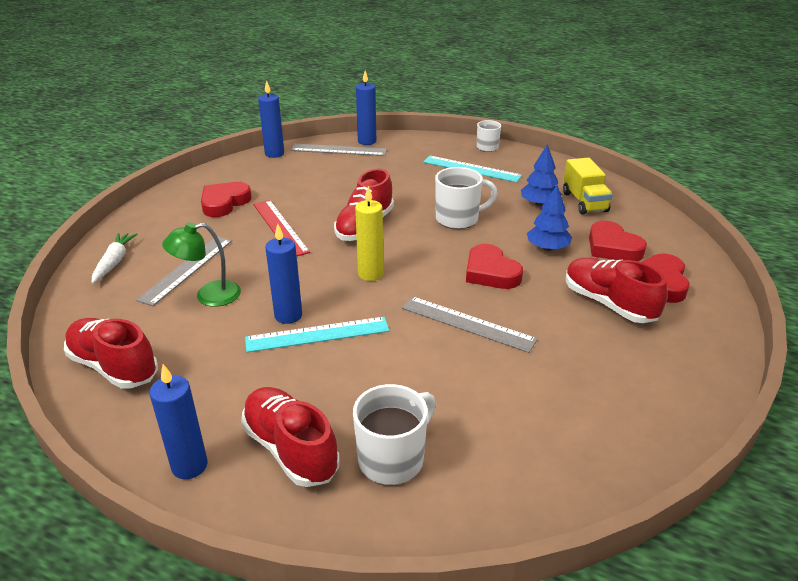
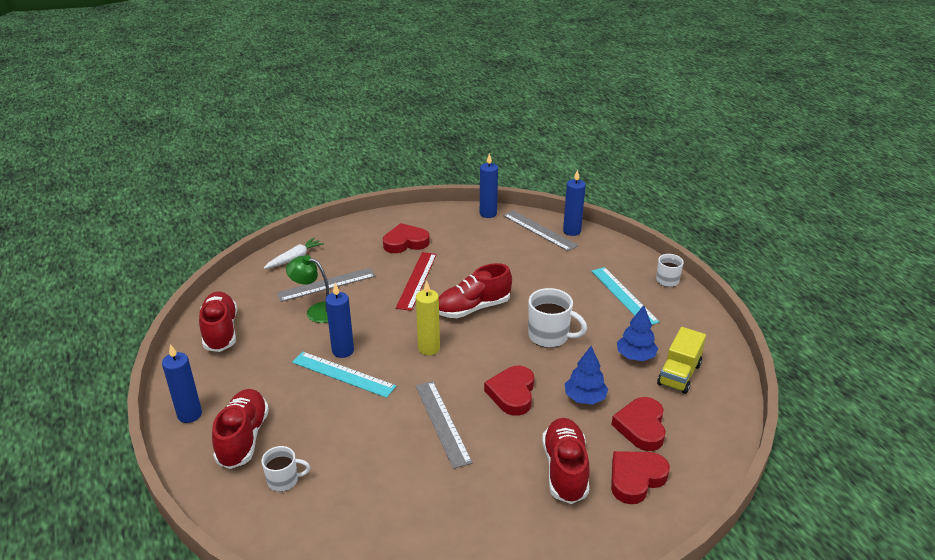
camera: 40 degrees right, 0 degrees up
(392, 459) = (284, 480): white mug -> white mug, size x0.62

